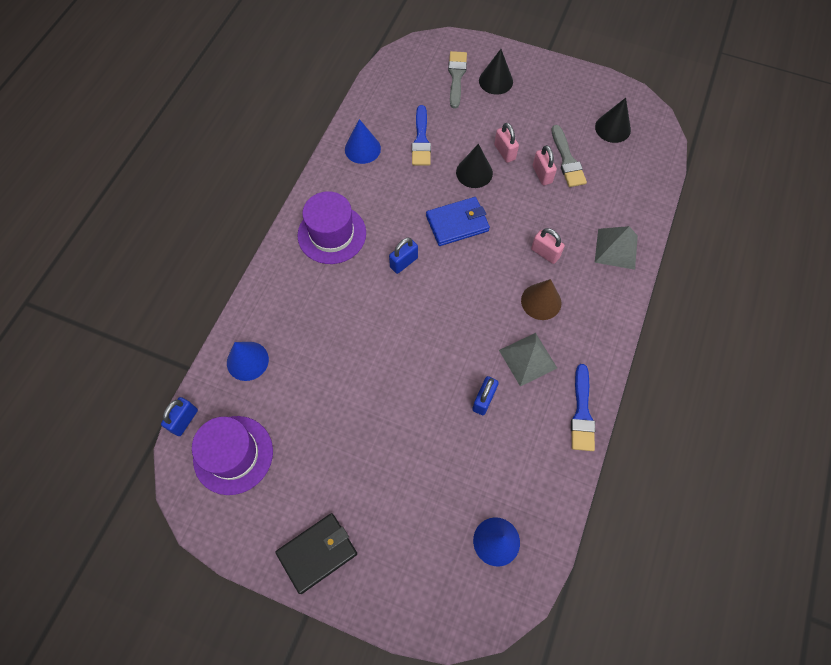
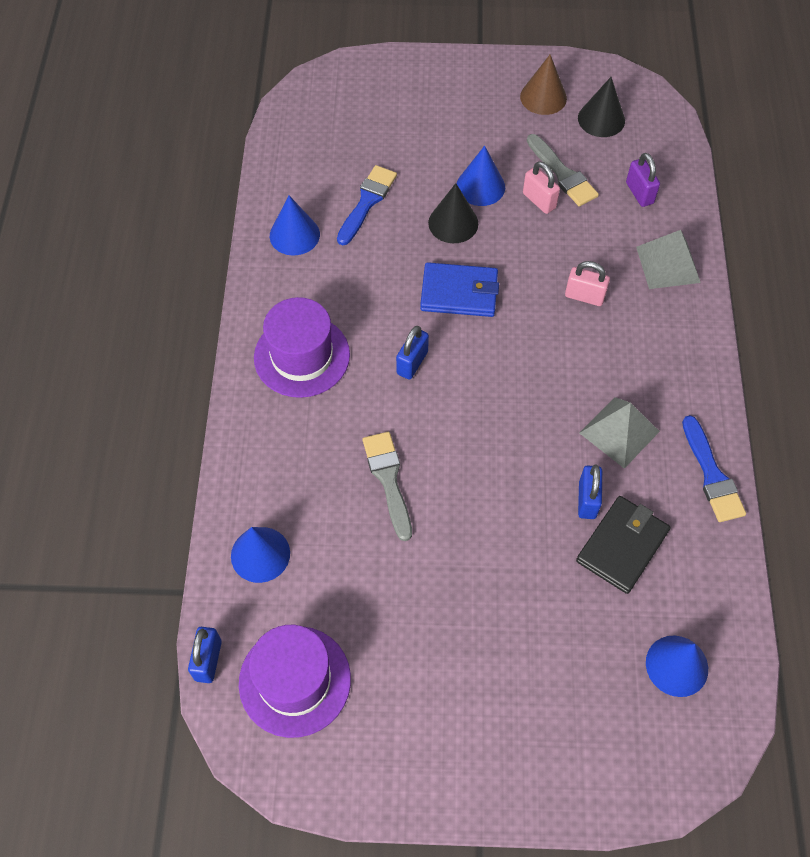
camera: 20 degrees left, 5 degrees down
(317, 553) = (461, 763): black wallet -> black wallet (622, 546)
(421, 140) = (367, 202): blue brush -> blue brush turned 135 degrees counterclockwise
(456, 76) = (377, 108): grey brush -> grey brush (388, 479)
(457, 223) = (459, 293): blue wallet -> blue wallet turned 45 degrees clockwise
(495, 81) = (430, 100): black cone -> none
(504, 152) = (480, 186): pink padlock -> blue cone
(541, 301) = (605, 357): brown cone -> brown cone (543, 97)
(617, 190) = (639, 193): none -> purple padlock

